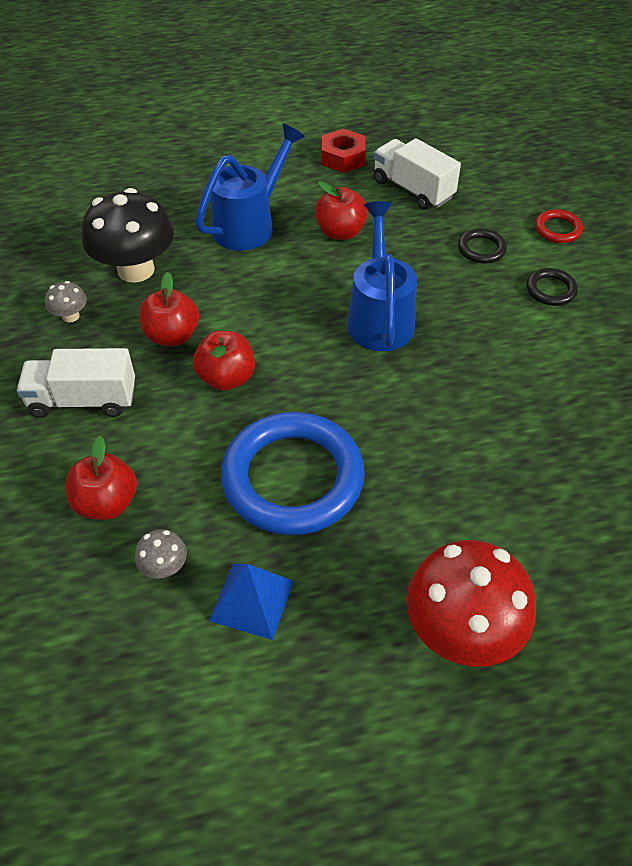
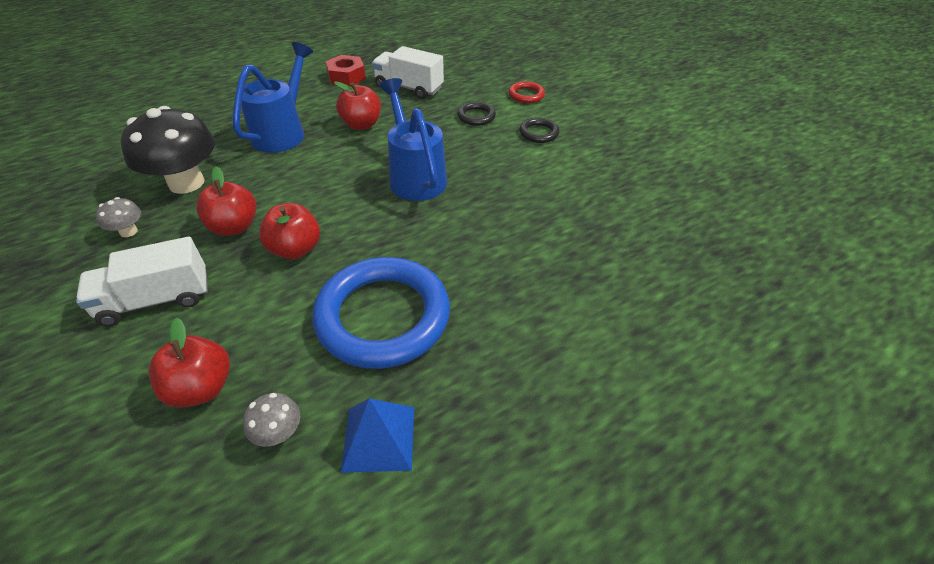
camera: 20 degrees left, 5 degrees down
(461, 630) = (582, 405): red mushroom -> none

